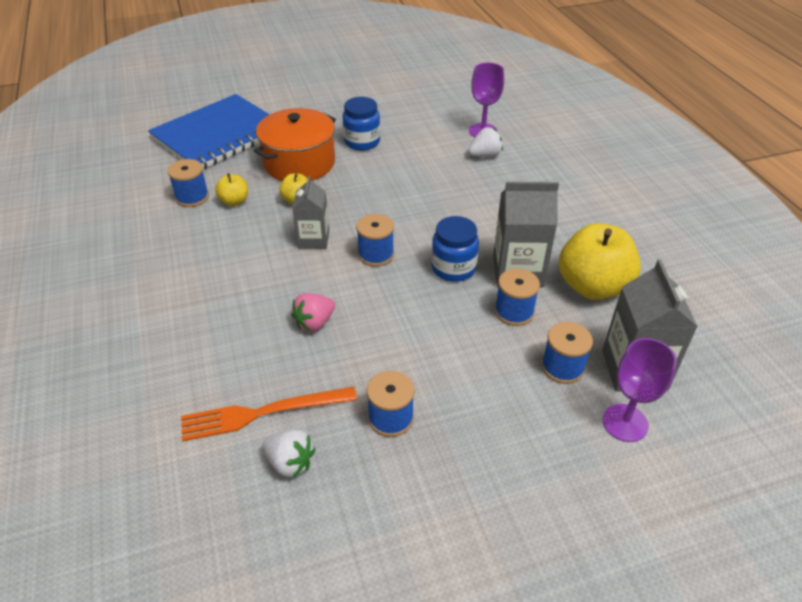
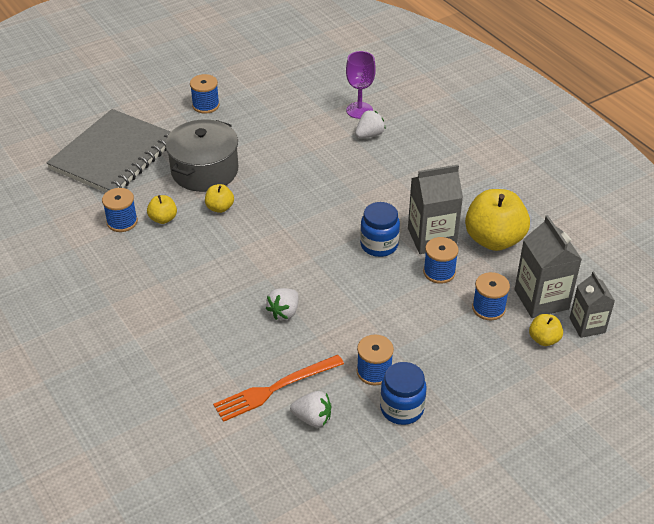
camera: 15 degrees left, 0 degrees up
(219, 135) = (114, 155): blue notebook -> grey notebook
(299, 163) = (205, 171): orange pot -> grey pot
(313, 239) = (251, 241): grey carton -> grey carton (587, 325)
(314, 323) = (284, 312): pink strawberry -> white strawberry
(362, 142) = (253, 140): blue jar -> blue jar (402, 408)
(376, 254) = (310, 245): blue spool -> blue spool (206, 105)
(625, 423) = (544, 339): purple goblet -> yellow apple

